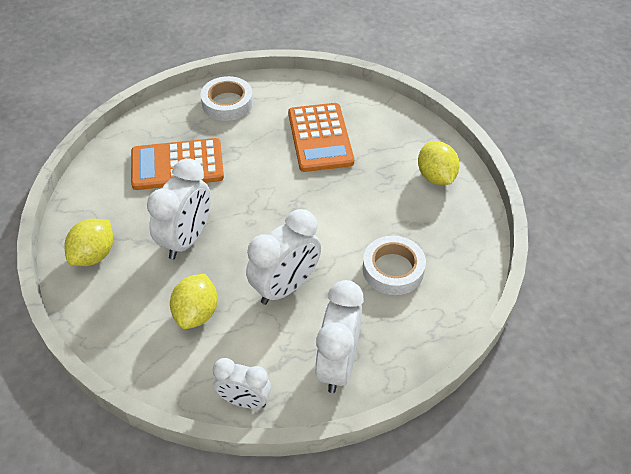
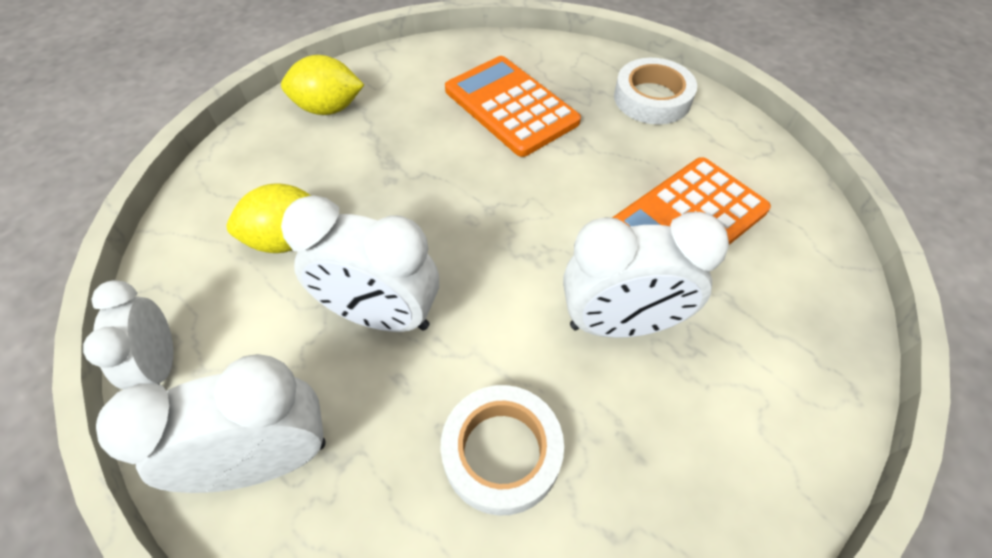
camera: 60 degrees right, 5 degrees up
(187, 239) = (400, 172): white clock -> white clock (620, 324)
(436, 177) = (757, 423): yellow lemon -> none

